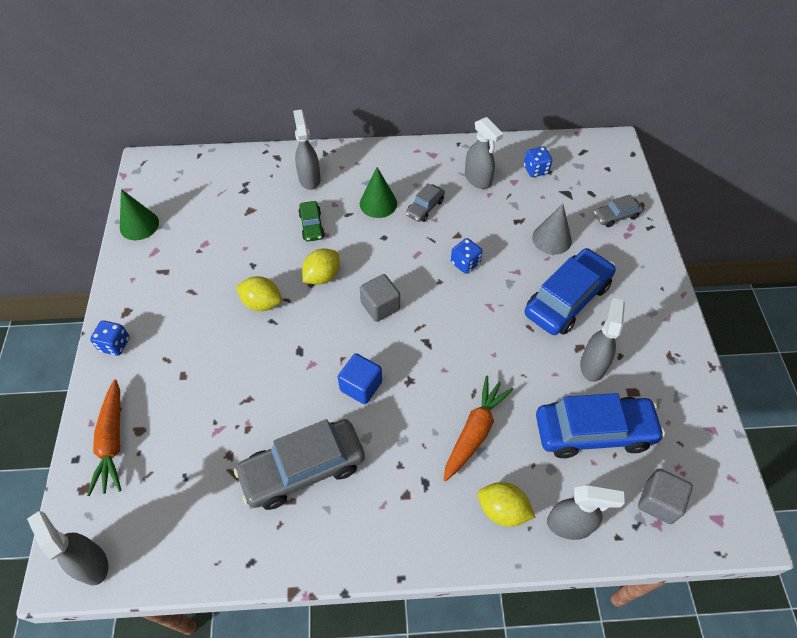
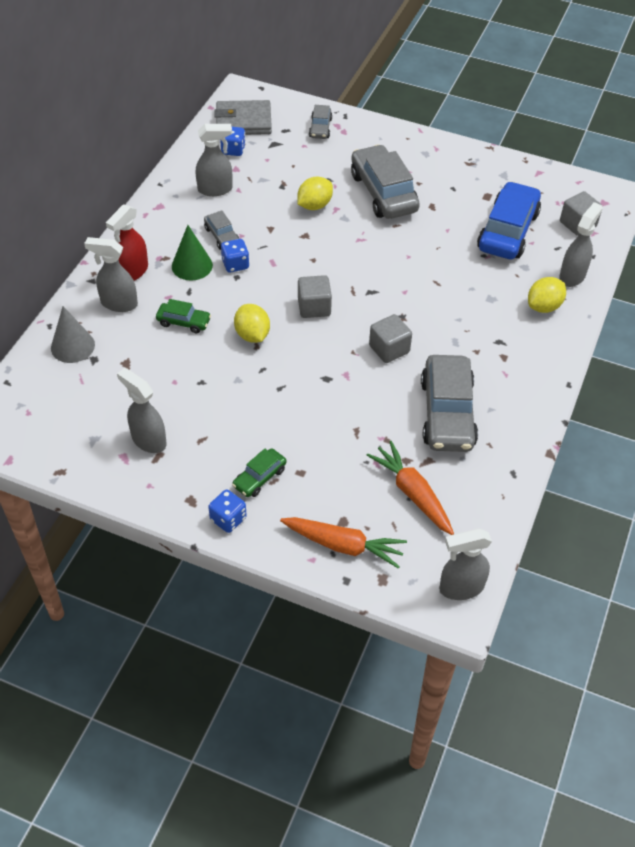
camera: 65 degrees left, 5 degrees down
(139, 225) = (75, 461): green cone -> none
(166, 348) = (259, 477): none -> green car
(262, 303) = (254, 388): yellow lemon -> yellow lemon (314, 205)
(348, 171) = (133, 272): none -> red spray bottle
(361, 386) = (389, 349): blue cube -> grey cube
(465, 263) = (305, 236): blue dice -> blue dice (235, 264)
(474, 431) = (471, 295): orange carrot -> orange carrot (412, 493)
(552, 239) = (317, 174): grey cone -> grey cone (72, 346)
(567, 299) = (383, 192): blue car -> grey car
(577, 161) = (243, 121): none -> grey wallet
(593, 364) = (452, 206): grey spray bottle -> grey spray bottle (148, 440)

